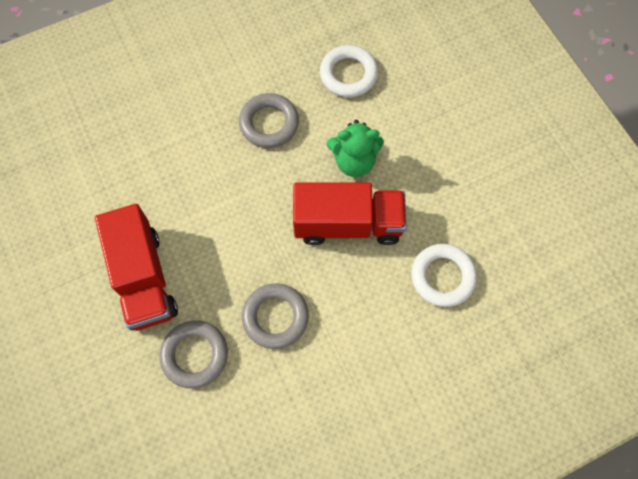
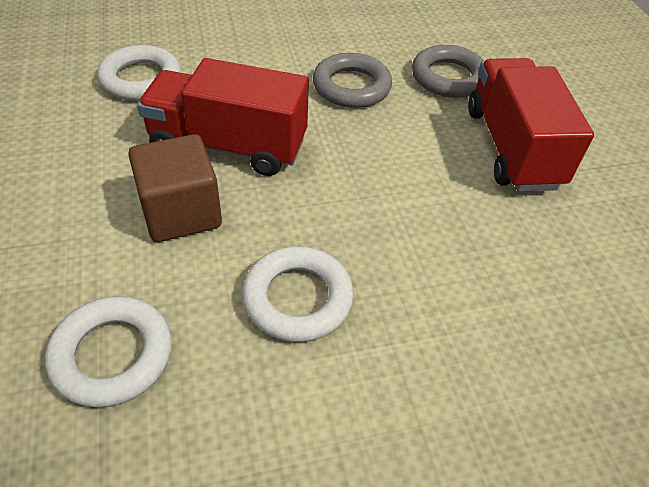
camera: 170 degrees left, 20 degrees down
(269, 123) = (297, 298): grey ring -> white ring
(354, 161) = (181, 212): green teddy bear -> brown cube

